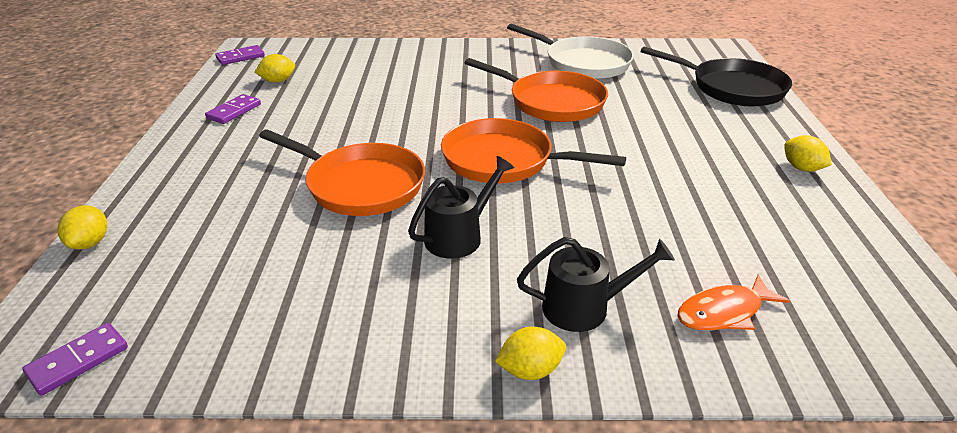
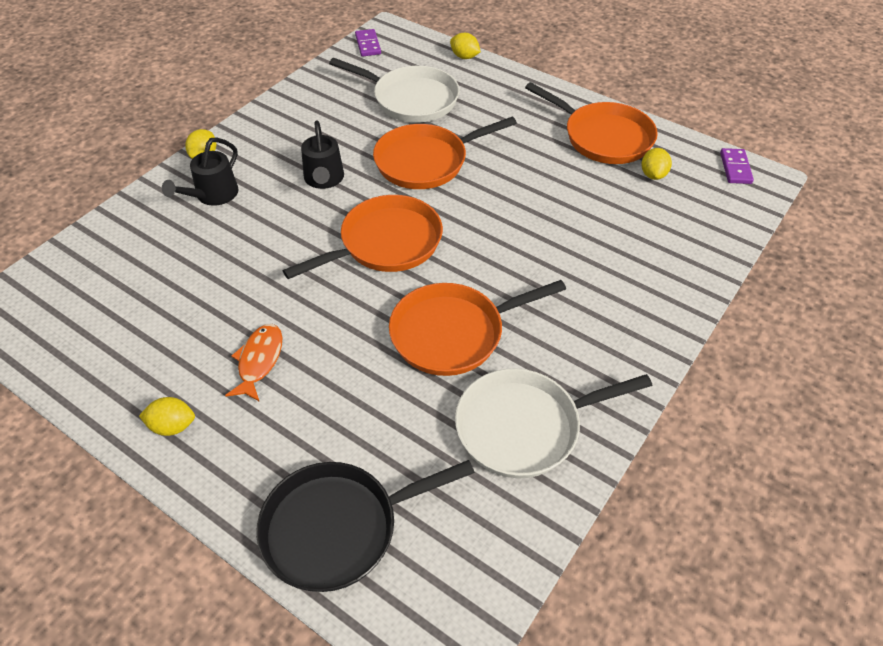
camera: 125 degrees right, 15 degrees up
(234, 111) = (603, 137): purple domino -> orange pan
(236, 244) = (411, 99): none -> white pan
(724, 312) = (141, 245): orange fish -> orange fish (259, 361)

